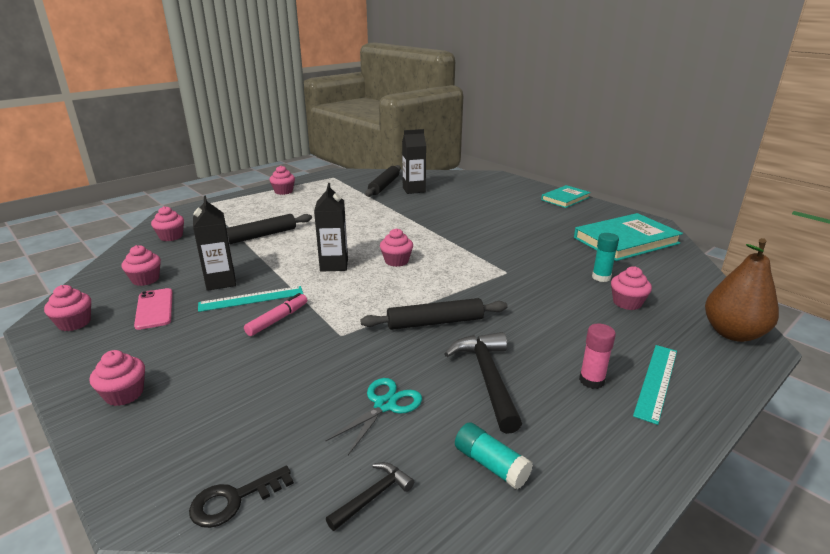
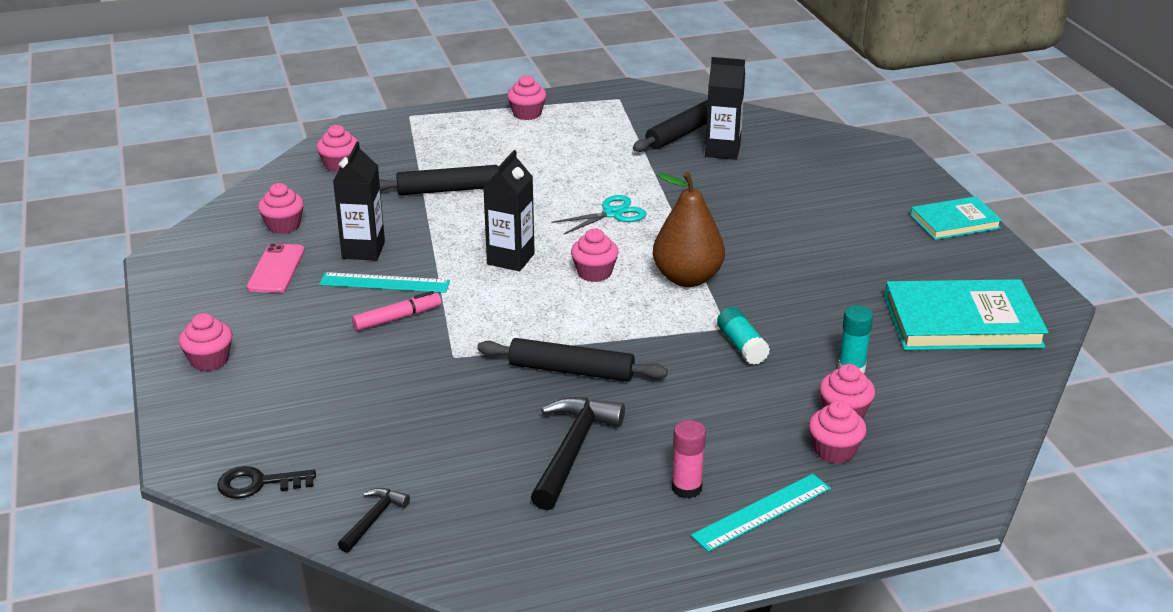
camera: 25 degrees right, 5 degrees up
(74, 323) = (191, 266): pink cupcake -> pink cupcake (834, 451)
(373, 496) = (374, 519): black hammer -> black hammer turned 45 degrees counterclockwise
(385, 405) = (443, 445): turquoise scissors -> turquoise scissors (612, 214)
(491, 464) = (499, 529): turquoise glue stick -> turquoise glue stick (741, 346)
(732, 333) = (937, 490): brown pear -> brown pear (687, 278)

